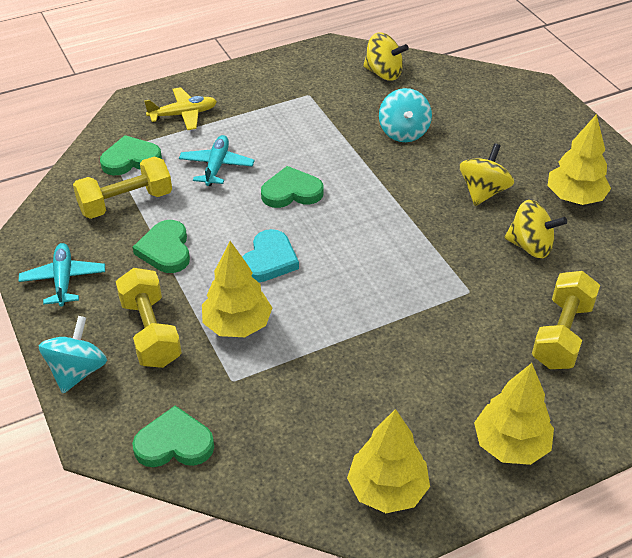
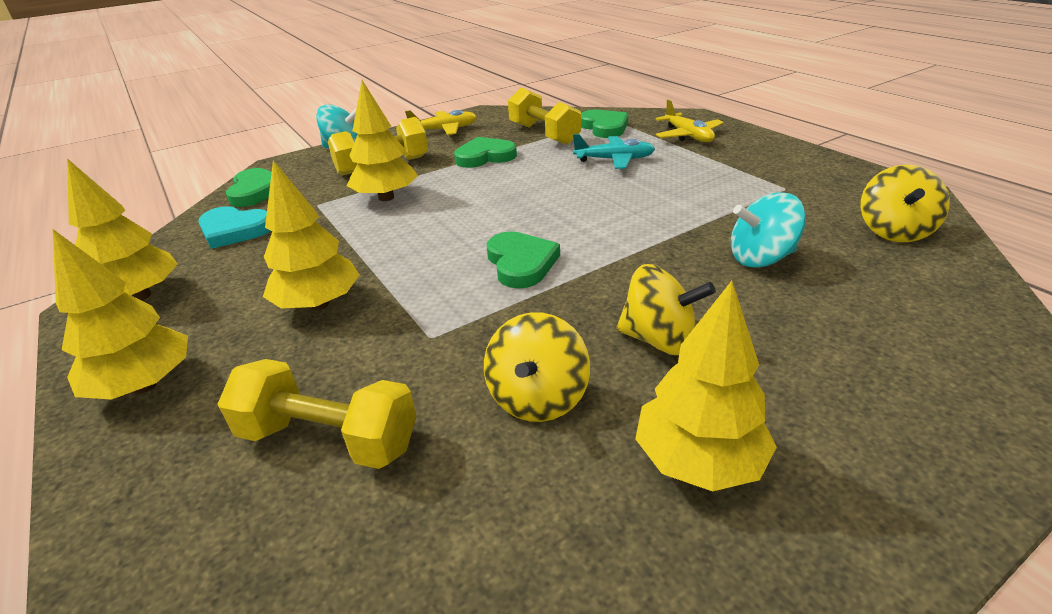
camera: 85 degrees right, 10 degrees down
(63, 280) = (444, 130): turquoise plane -> yellow plane
(269, 260) = (477, 201): turquoise heart -> turquoise heart (234, 230)
(291, 192) = (591, 199): green heart -> green heart (521, 263)
(421, 356) = (319, 304): none -> yellow tree

